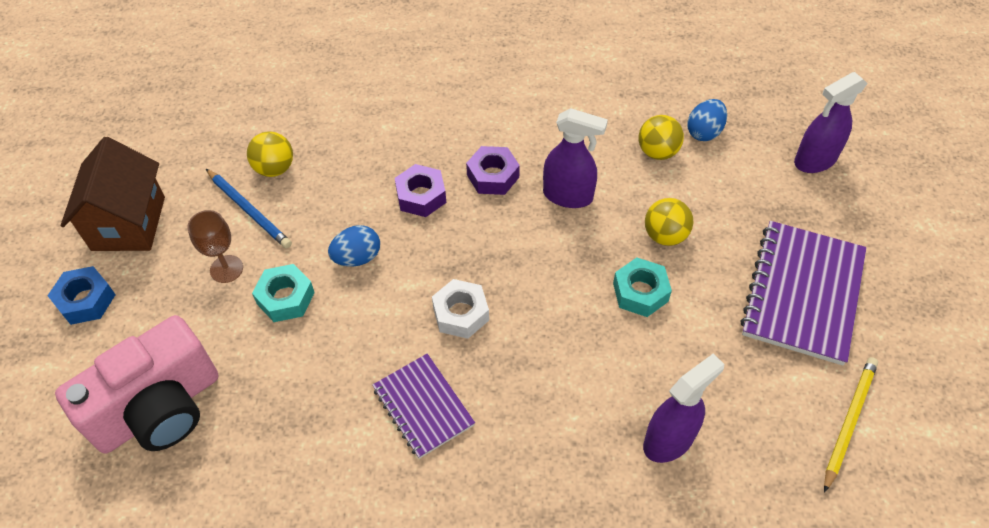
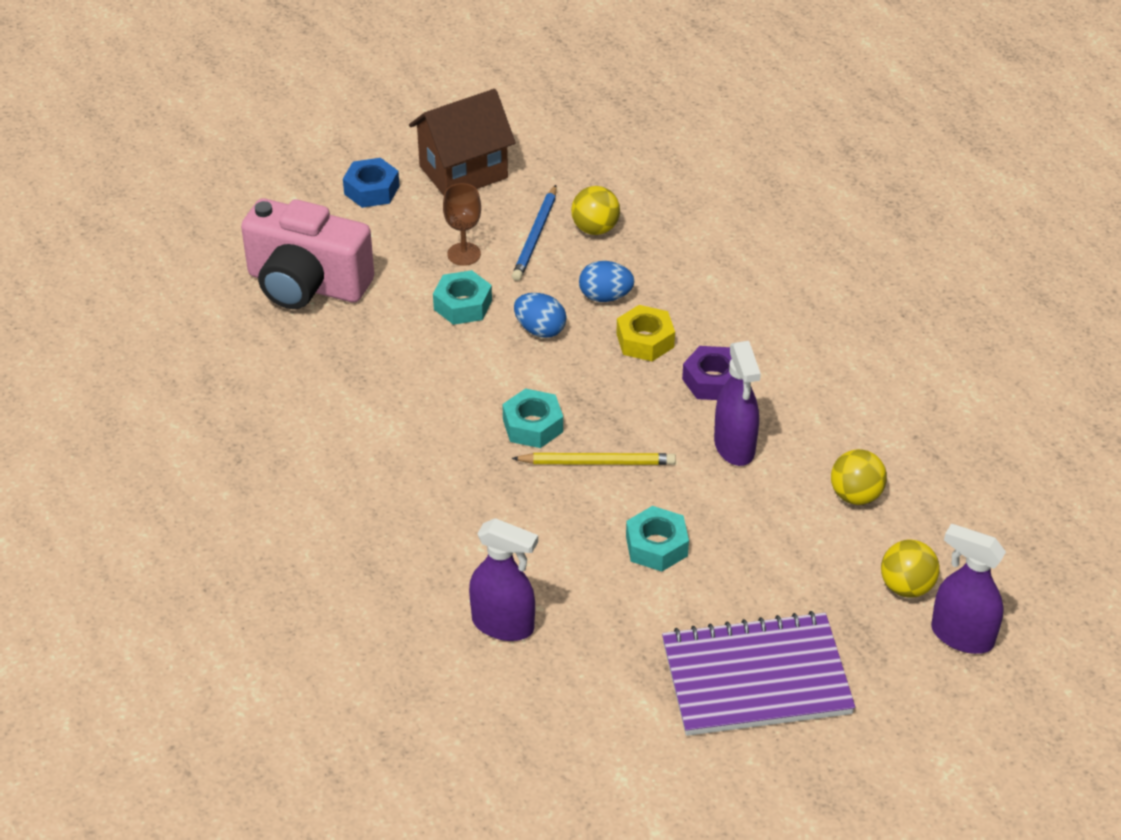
camera: 60 degrees right, 10 degrees down
(421, 196) = (645, 340): purple nut -> yellow nut
(423, 406) = (420, 442): purple notebook -> none
(461, 313) = (533, 425): white nut -> turquoise nut
(665, 235) = (744, 540): yellow ball -> yellow ball (906, 586)
(704, 132) = (920, 524): blue egg -> blue egg (605, 296)
(848, 421) = (621, 759): yellow pencil -> yellow pencil (597, 462)

